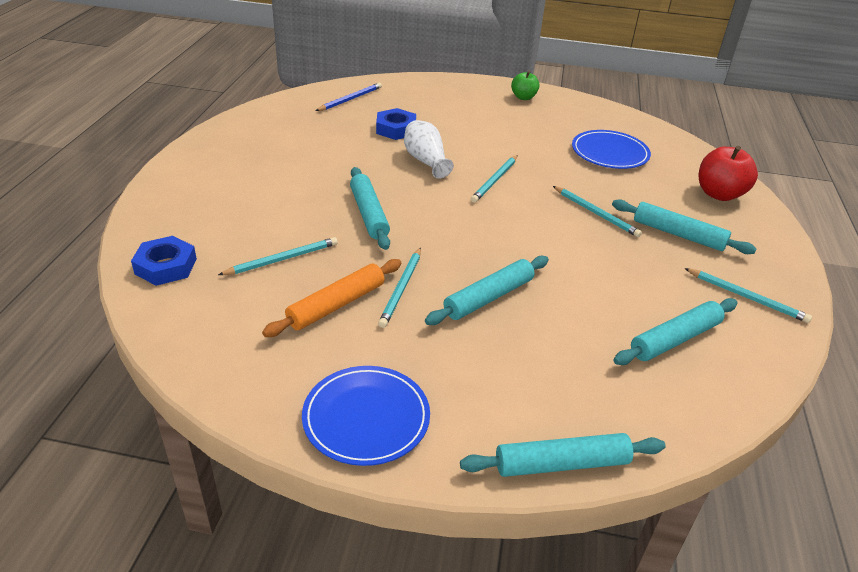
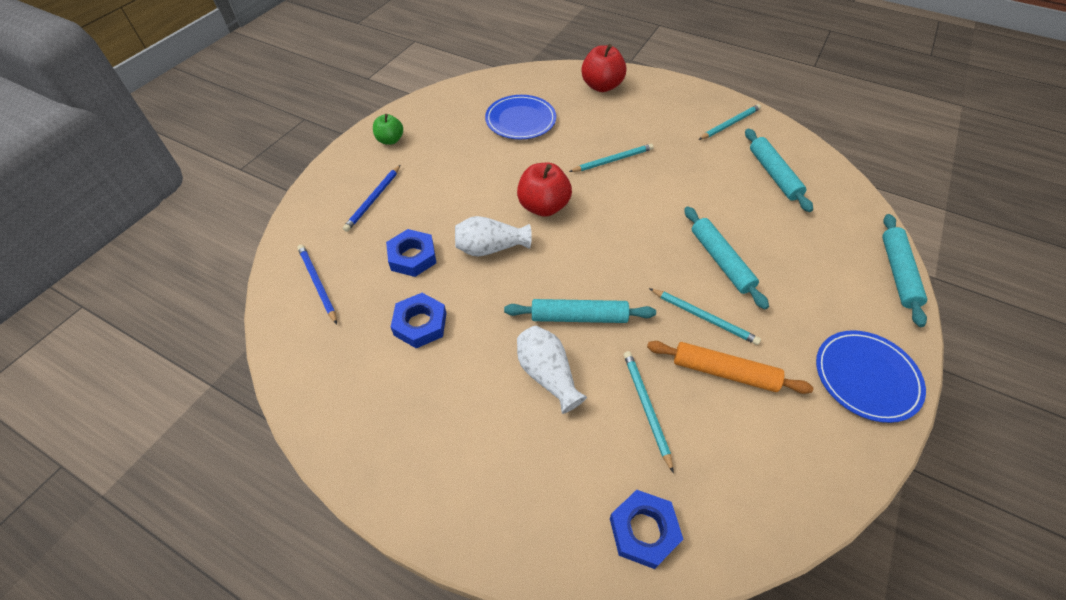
camera: 70 degrees left, 15 degrees up
(301, 205) = (547, 375): none -> white vase
(330, 143) = (420, 324): none -> blue nut
(337, 305) = (724, 372): orange rolling pin -> orange rolling pin turned 45 degrees counterclockwise
(448, 103) = (373, 199): none -> blue pencil
(495, 180) = (543, 206): turquoise pencil -> red apple
(678, 234) = (651, 127): turquoise rolling pin -> none

